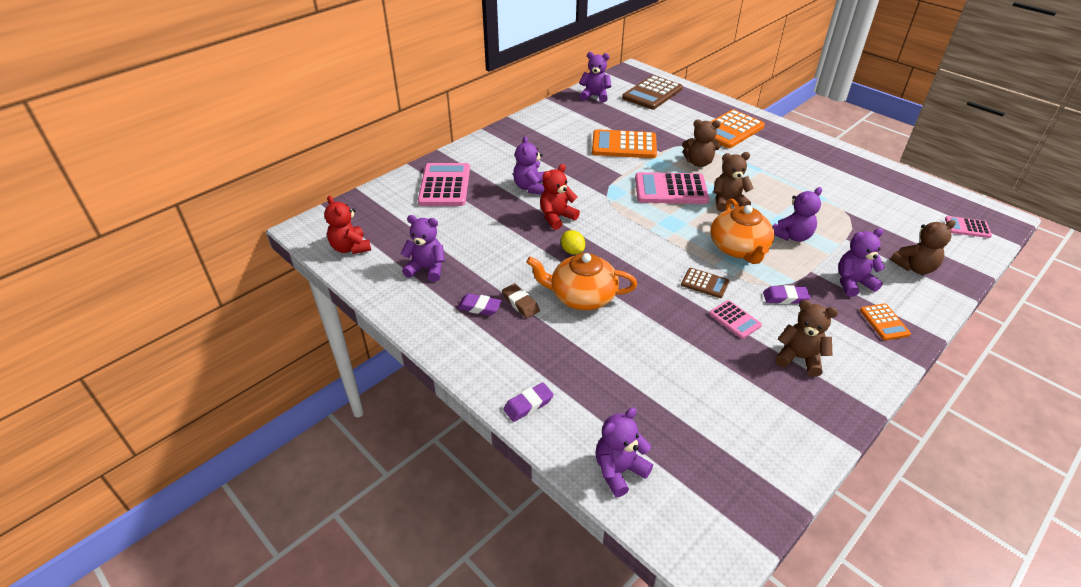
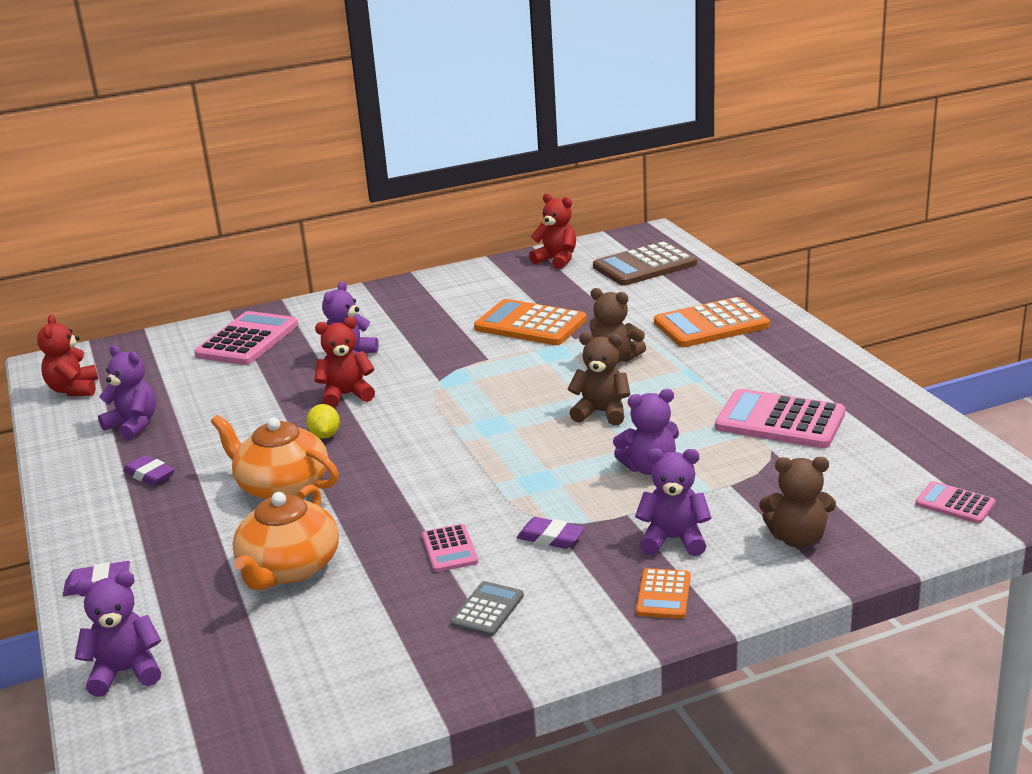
camera: 25 degrees right, 15 degrees down
(520, 303) = (201, 480): brown eraser -> none
(595, 96) = (556, 260): purple teddy bear -> red teddy bear
(670, 189) = (536, 386): pink calculator -> pink calculator (780, 421)
(705, 283) = (457, 501): brown calculator -> none
(739, 248) = (552, 469): orange teapot -> orange teapot (289, 568)
(799, 358) = (487, 610): brown teddy bear -> grey calculator

